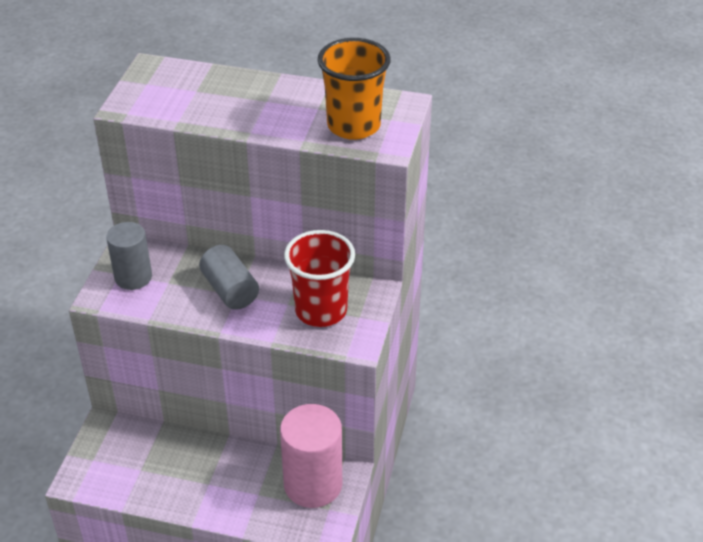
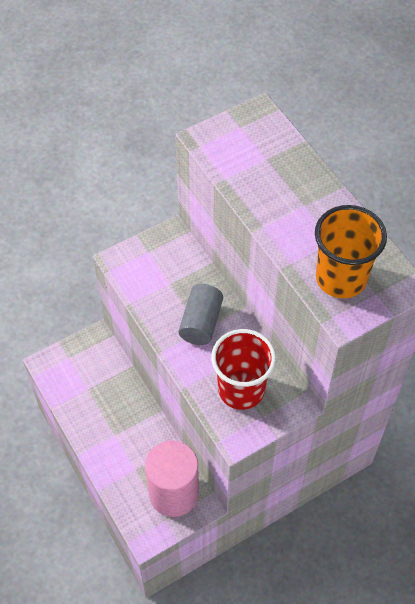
camera: 45 degrees right, 15 degrees up
(133, 277) = (153, 261): grey cylinder -> none

